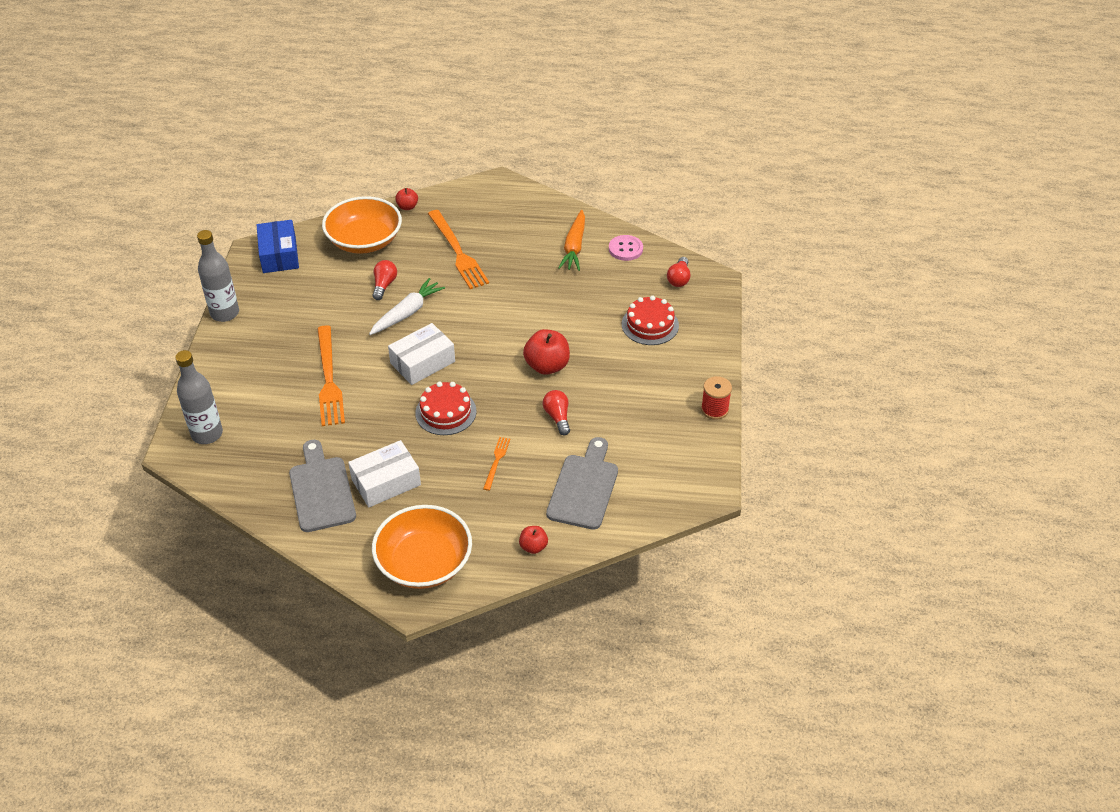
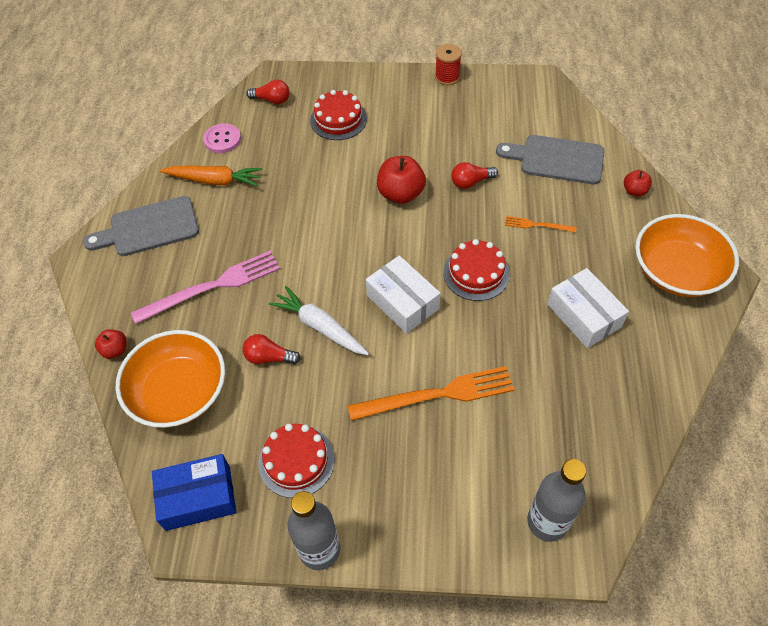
camera: 90 degrees left, 10 degrees up
(293, 301) = (296, 461): none -> red cake
(321, 490) = (608, 375): grey cutting board -> grey cutting board (149, 228)
(458, 252) = (212, 286): orange fork -> pink fork

